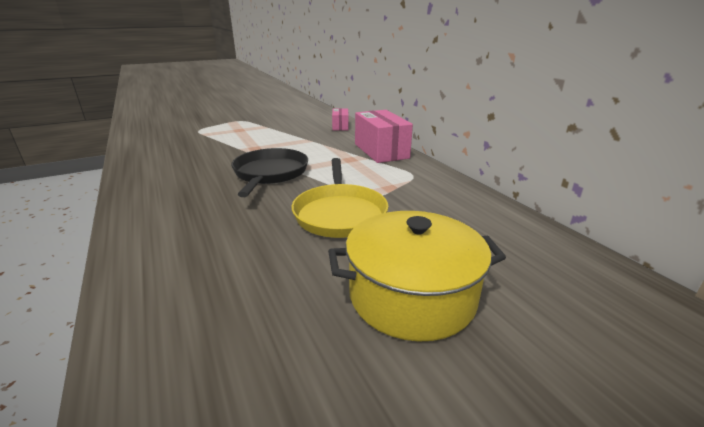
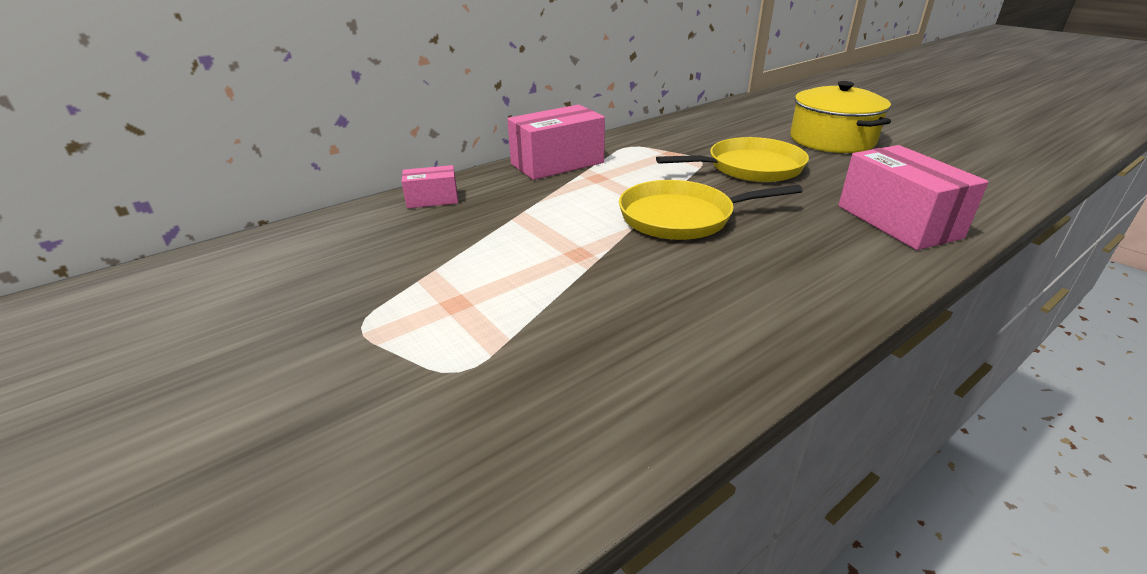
camera: 100 degrees left, 5 degrees up
(179, 251) = (897, 221): none -> pink box
(270, 173) = (681, 217): black pan -> yellow pan

